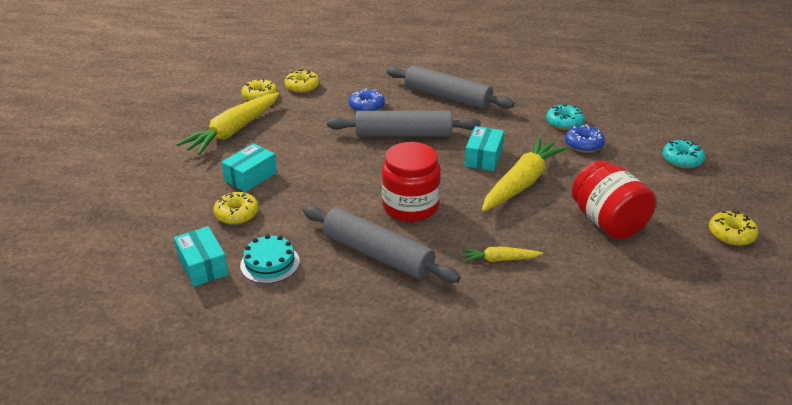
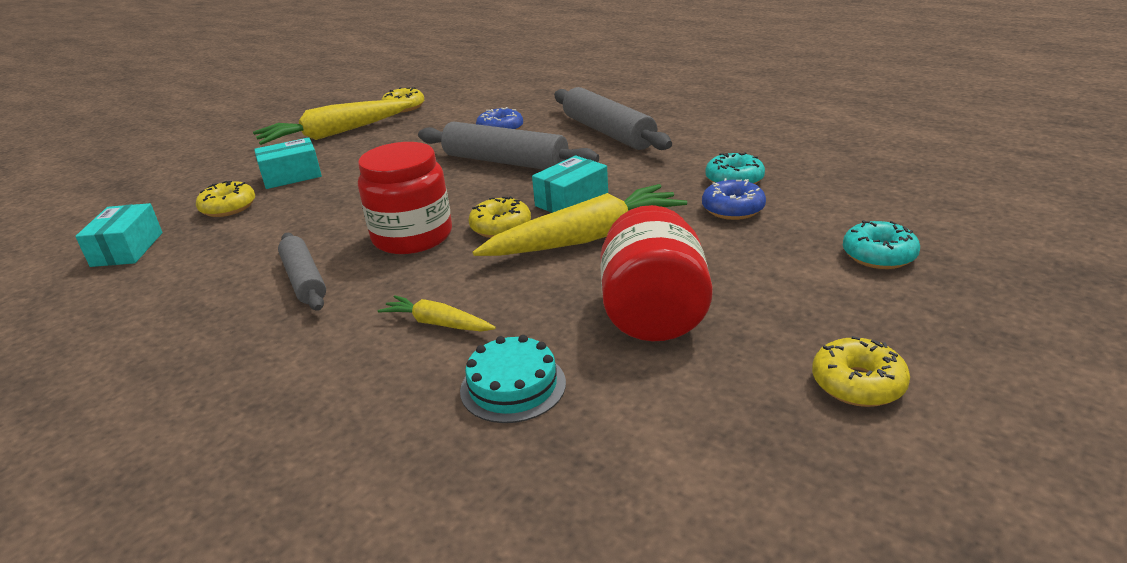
camera: 30 degrees right, 5 degrees down
(270, 263) = (187, 262): turquoise cake -> turquoise cake (513, 386)
(302, 87) = (457, 104): yellow donut -> yellow donut (501, 227)
(377, 254) = (304, 280): grey rolling pin -> grey rolling pin, size x0.62

